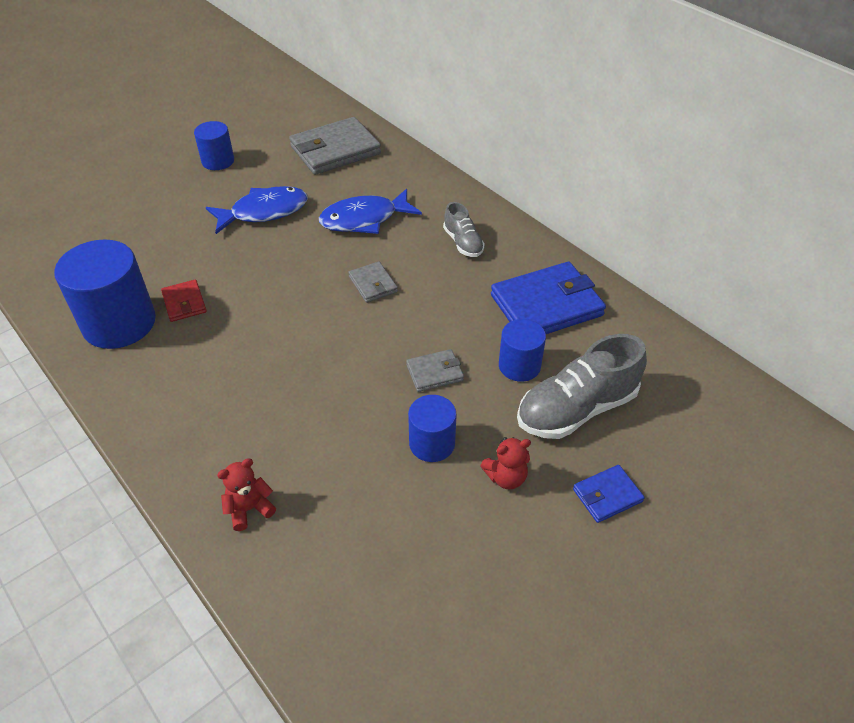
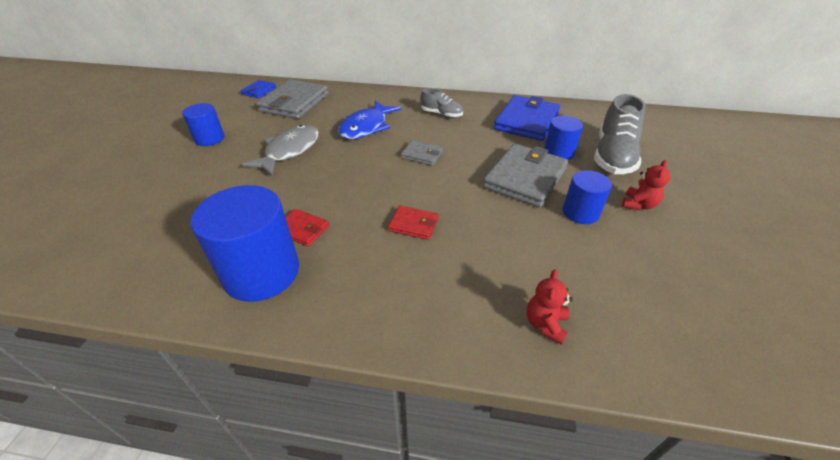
camera: 40 degrees left, 5 degrees down
(264, 212) = (289, 151): blue fish -> grey fish
(269, 354) = (413, 224): none -> red wallet
(434, 372) = (525, 178): grey wallet -> grey wallet, size x2.02
(607, 495) = (687, 184): blue wallet -> blue wallet (259, 91)

